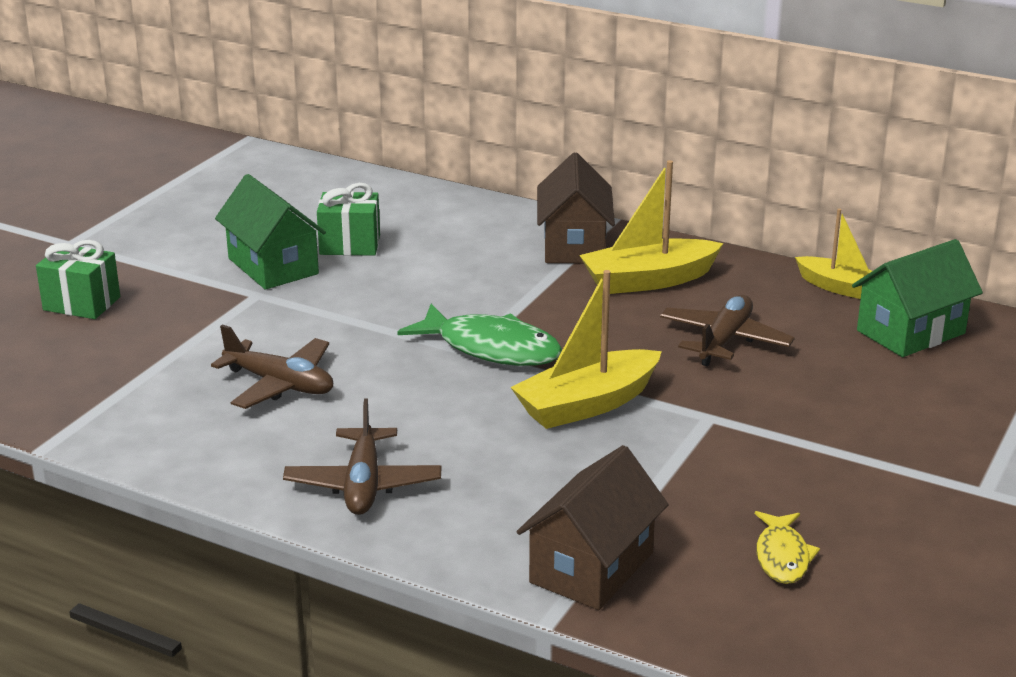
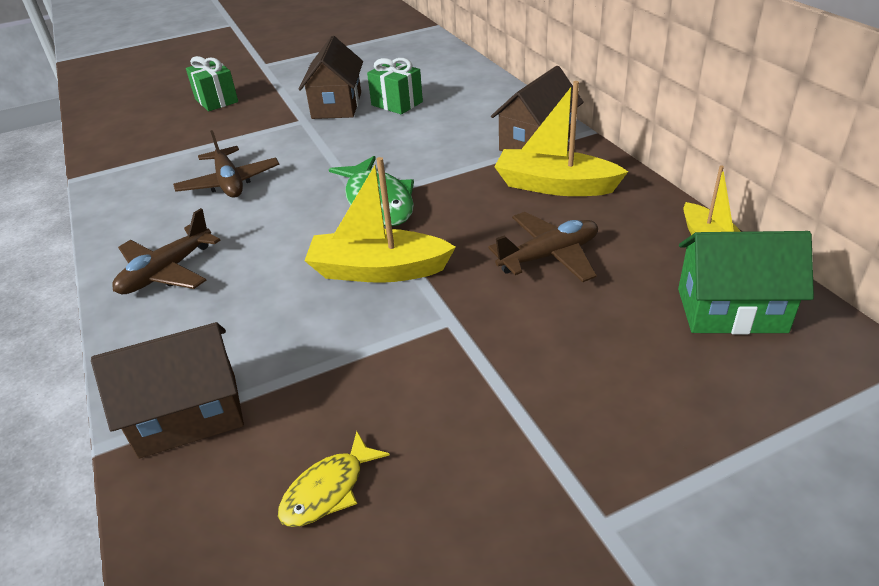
camera: 40 degrees right, 10 degrees up
(273, 266) = (337, 105): green house -> brown house

